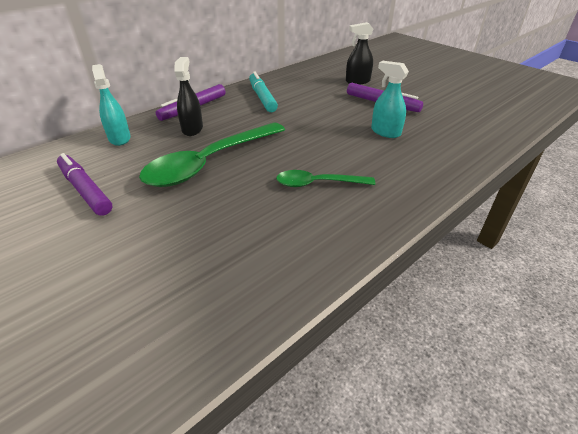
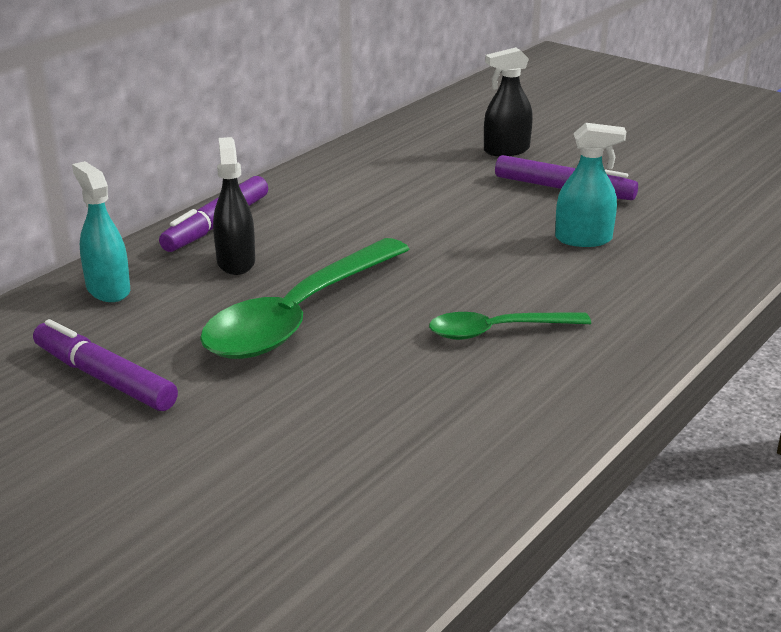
camera: 10 degrees left, 10 degrees down
(262, 97) = (338, 194): turquoise marker -> none
(385, 132) = (583, 239): turquoise spray bottle -> turquoise spray bottle turned 150 degrees clockwise

